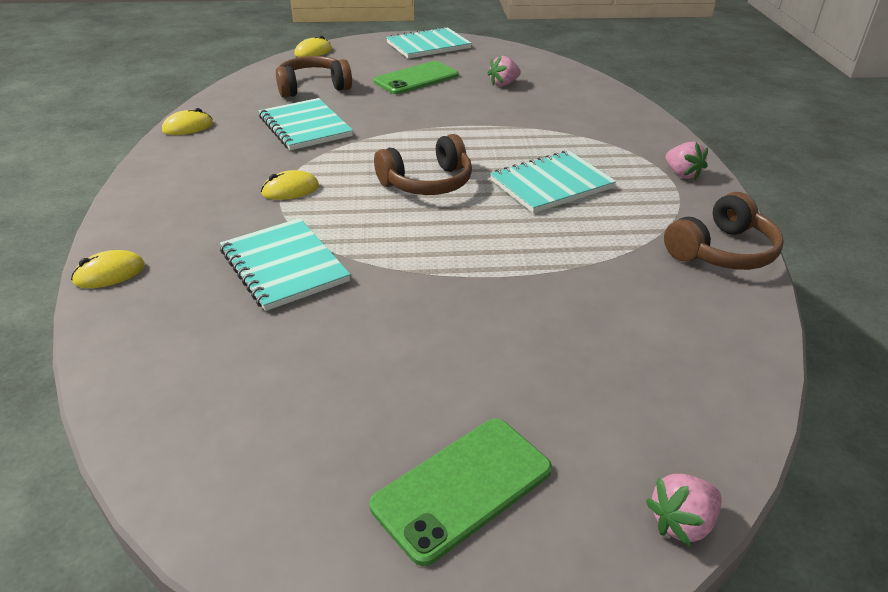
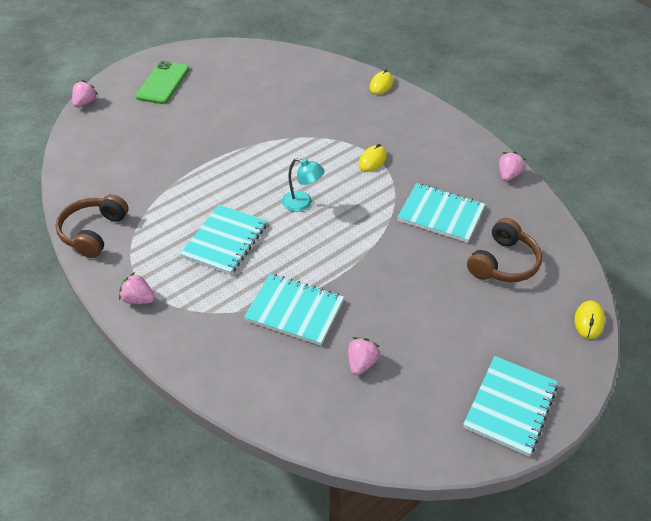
camera: 145 degrees right, 10 degrees up
(188, 127) = (508, 175): yellow mouse -> pink strawberry
(284, 266) = (314, 120): turquoise notebook -> turquoise notebook (294, 310)
(416, 79) = (444, 326): green phone -> none
(427, 183) = (303, 203): brown headphones -> turquoise lamp

